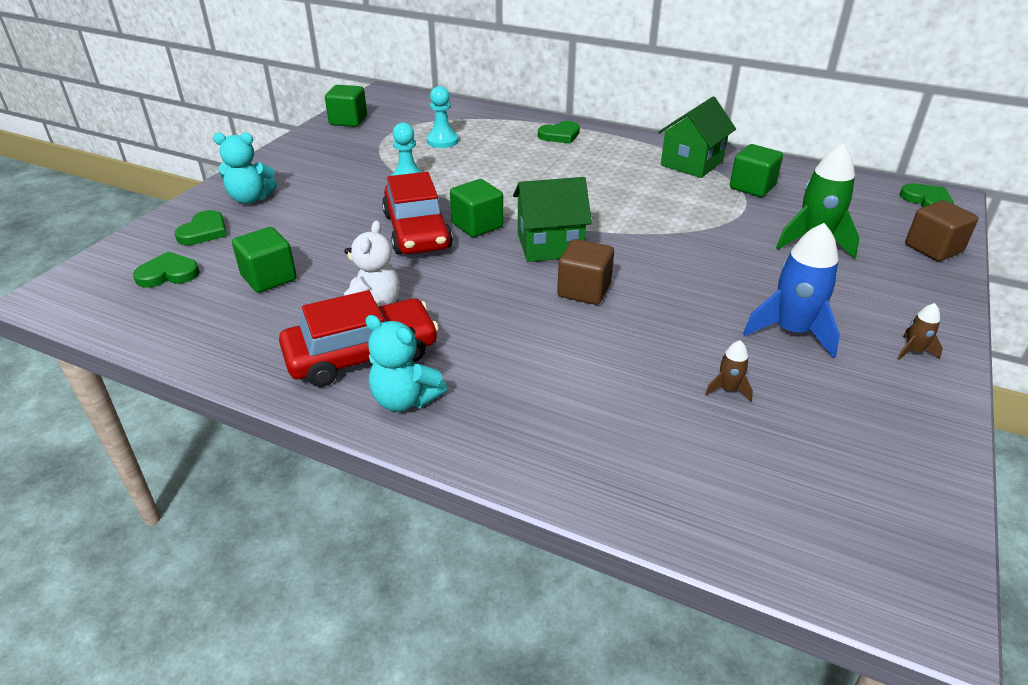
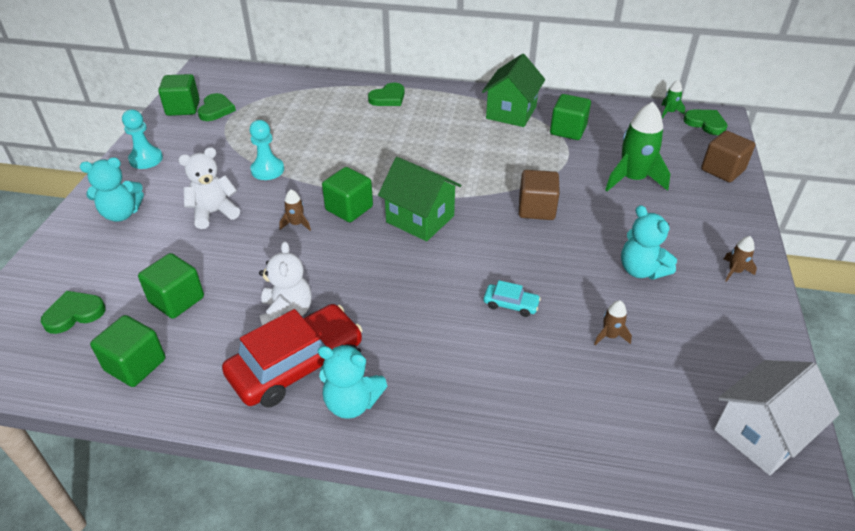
camera: 15 degrees left, 5 degrees up
(204, 231) = (90, 259): green heart -> green heart (216, 110)
(204, 326) = (135, 365): none -> green cube
(338, 210) = (214, 213): none -> white teddy bear
(417, 231) = (296, 224): red car -> brown rocket
(442, 141) = (283, 119): turquoise pawn -> turquoise pawn (146, 159)
(549, 245) = (420, 219): green house -> green house turned 60 degrees clockwise
(584, 290) = (465, 261): brown cube -> brown cube (536, 209)
(620, 339) = (511, 304): none -> turquoise car
(792, 331) = (641, 270): blue rocket -> turquoise teddy bear
(884, 185) = (669, 112): none -> green rocket
(889, 528) = (760, 434): none -> white house

